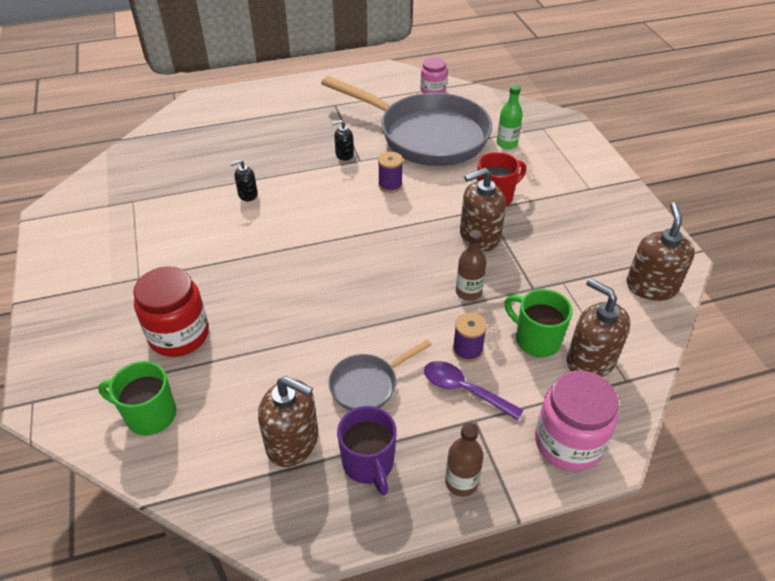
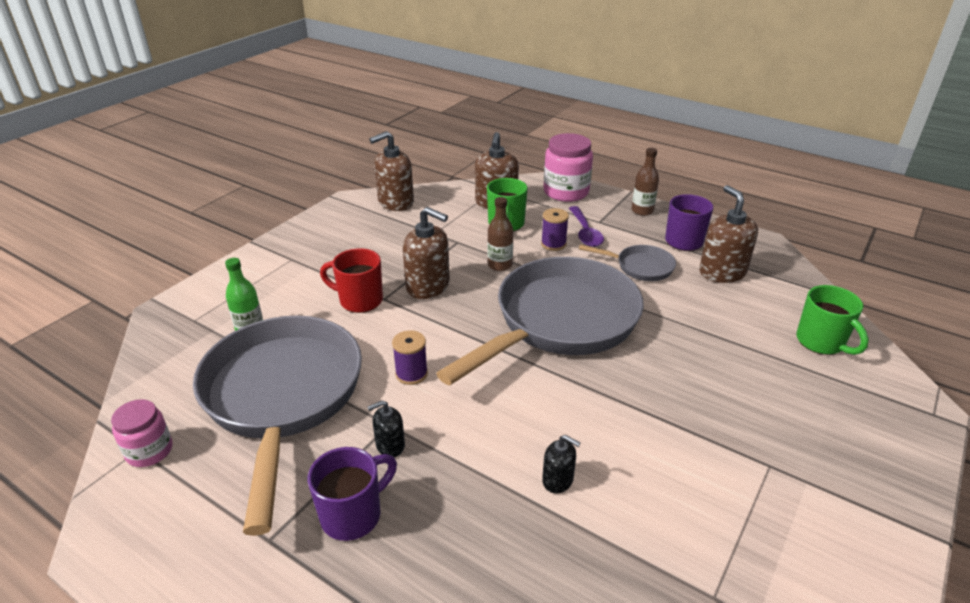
camera: 130 degrees left, 10 degrees down
(179, 335) = (760, 381): red jar -> none
(317, 128) = (353, 515): none -> purple mug
(344, 154) = (390, 445): black soap dispenser -> black soap dispenser turned 120 degrees clockwise
(359, 278) = (559, 322): none -> grey pan

